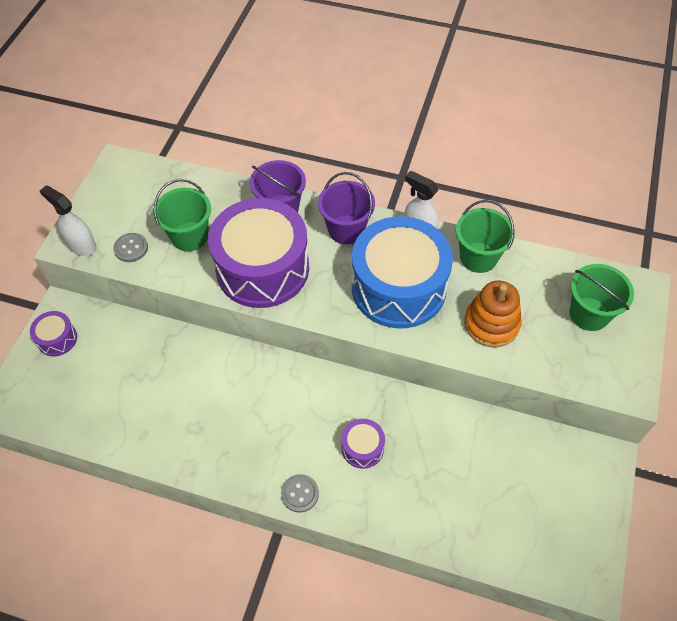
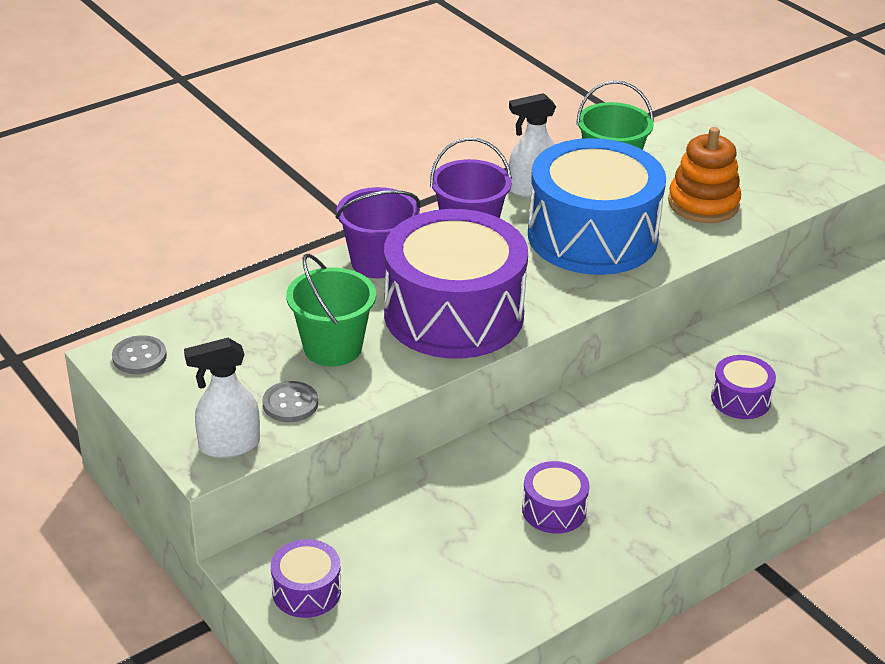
camera: 55 degrees left, 20 degrees down
(190, 408) = (554, 510): none -> purple drum
(300, 493) = (759, 473): grey button -> grey button (139, 357)
(589, 314) = (750, 147): green bucket -> none

